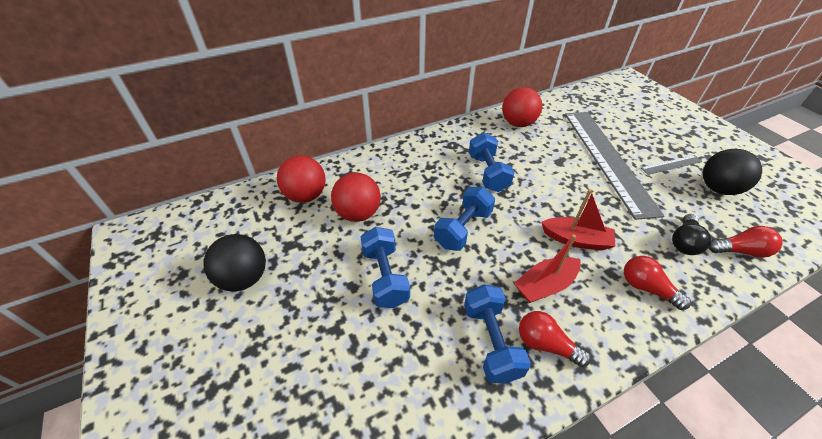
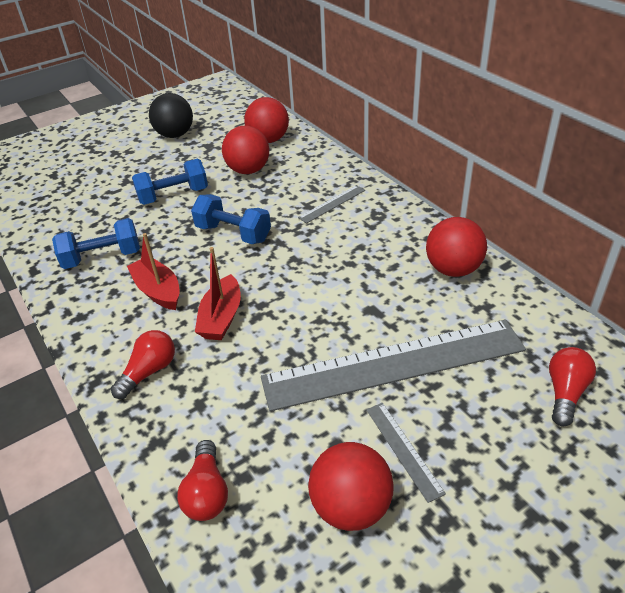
camera: 85 degrees right, 5 degrees down
(431, 165) = (332, 204): none -> grey ruler
(487, 173) = (329, 246): blue dumbbell -> none
(545, 344) = (94, 290): red light bulb -> red light bulb (565, 392)
(684, 242) = (222, 425): black light bulb -> none
(717, 188) = (351, 506): black ball -> red ball

